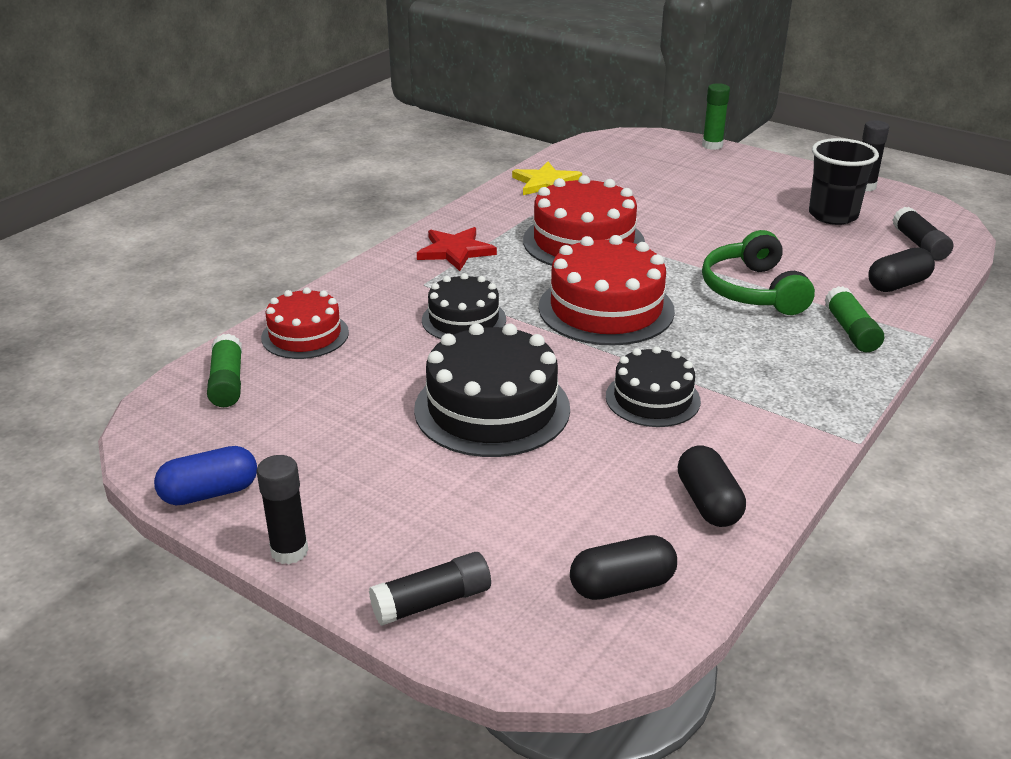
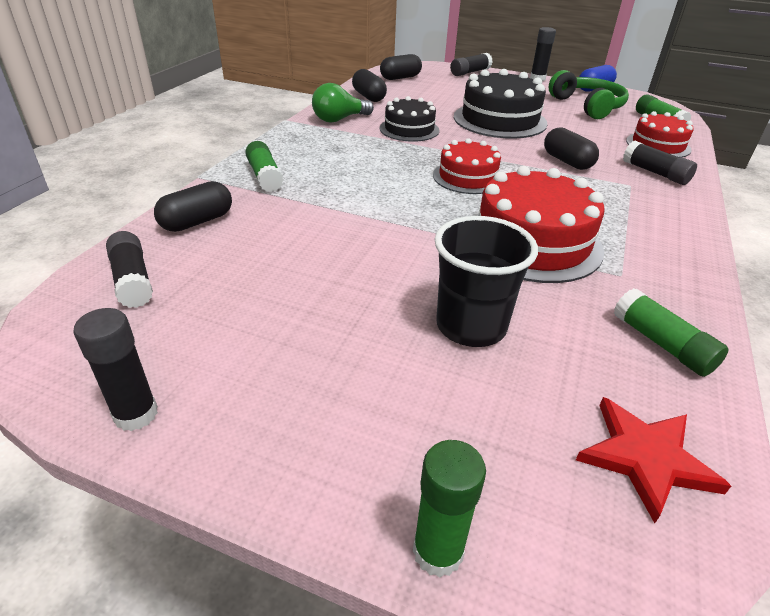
camera: 165 degrees right, 5 degrees up
(373, 295) = (655, 173): none -> black glue stick
(455, 251) = (644, 217): red star -> red star (646, 458)
(464, 319) = (567, 161): black cake -> black capsule
(546, 183) = (662, 344): yellow star -> green glue stick
(606, 309) = (467, 177): red cake -> red cake, size x0.61
(753, 290) = (345, 203): green headphones -> green headphones (587, 106)
(765, 433) = (339, 119): none -> green light bulb
(833, 215) = (227, 323): black cup -> black cup (471, 326)

